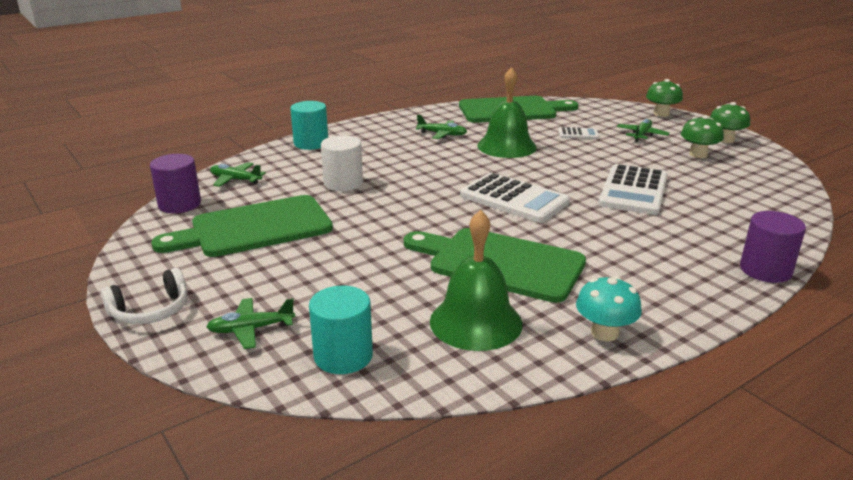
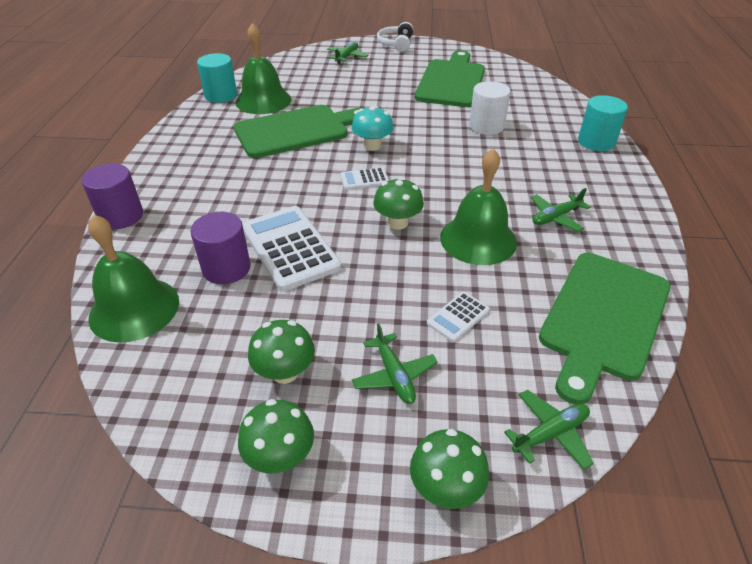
camera: 130 degrees right, 15 degrees up
(179, 204) = (516, 71): purple cylinder -> purple cylinder (226, 268)
(235, 180) = (540, 94): green plane -> green plane (550, 433)
(343, 356) = (295, 67): turquoise cylinder -> turquoise cylinder (221, 95)
(514, 199) = (364, 179): white calculator -> white calculator, size x0.48
(538, 170) = (397, 222): none -> green mushroom
(604, 333) = (196, 125): turquoise mushroom -> turquoise mushroom (372, 146)
(779, 208) = (134, 309): none -> green bell

